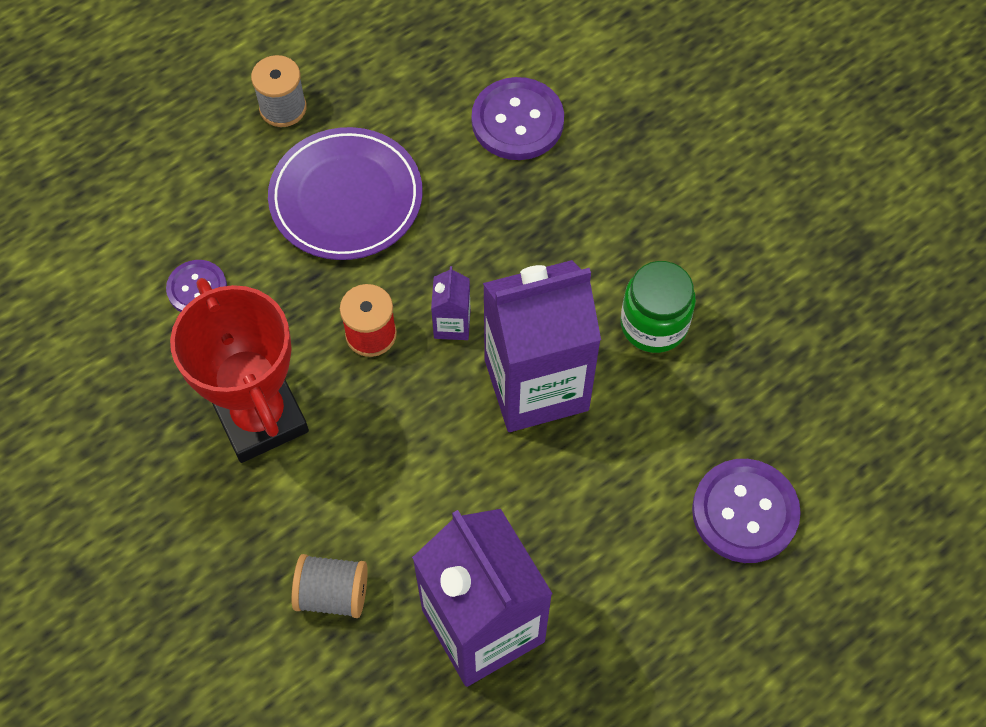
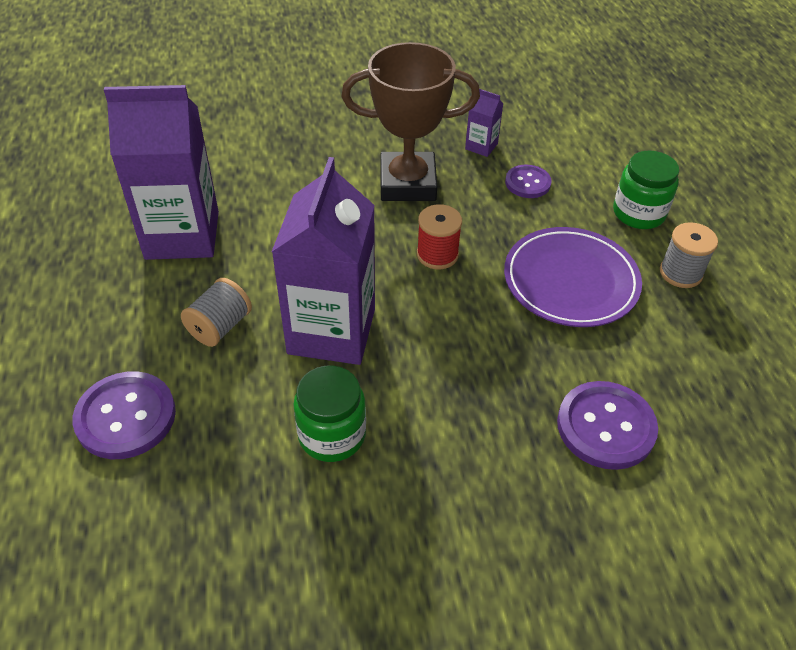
camera: 115 degrees right, 15 degrees down
(201, 165) = (638, 213): none -> green jar
(260, 417) = (407, 183): red trophy -> brown trophy
(333, 593) = (263, 178): grey spool -> grey spool (220, 327)
(452, 324) = (417, 302): purple carton -> purple carton (481, 146)

